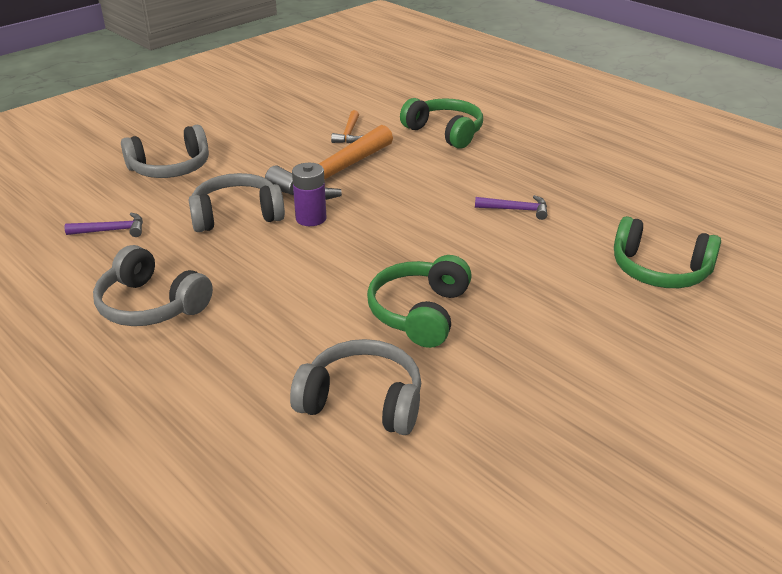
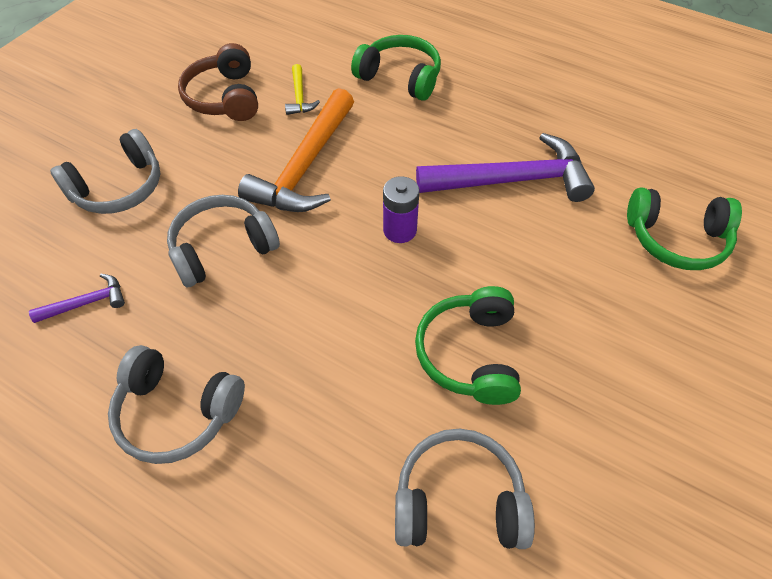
camera: 15 degrees left, 20 degrees up
(284, 126) = (225, 97): none -> brown headphones
(311, 218) = (306, 236): purple battery -> purple battery (400, 230)
(349, 133) = (299, 96): orange hammer -> yellow hammer
(516, 210) = (512, 180): purple hammer -> purple hammer, size x2.22

